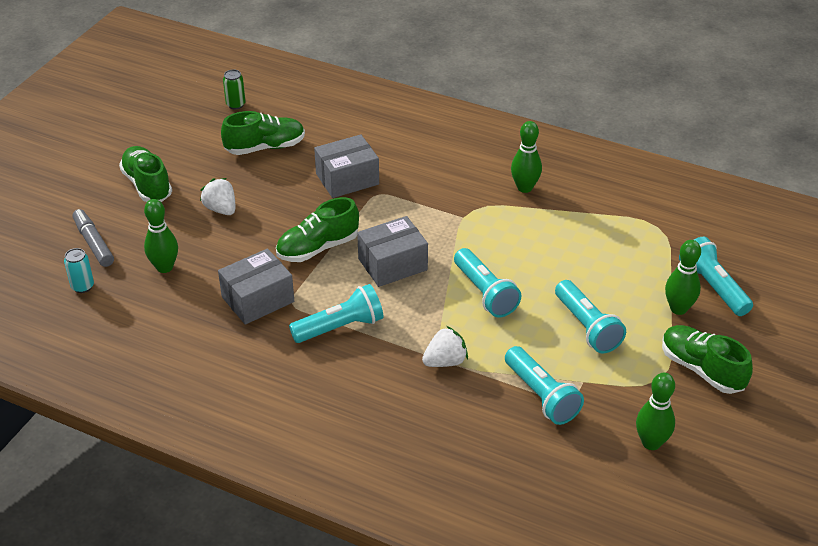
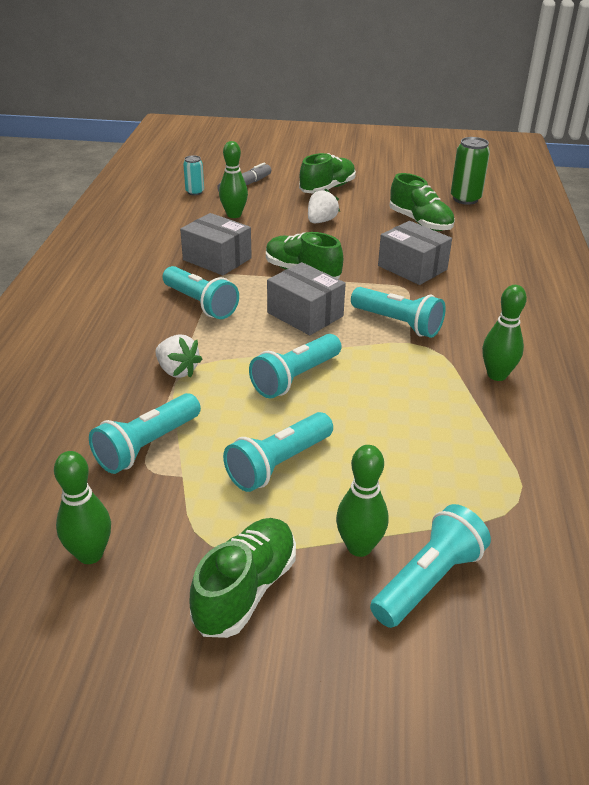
camera: 70 degrees right, 5 degrees down
(235, 104) = (465, 199): green can -> green can, size x1.66
(433, 215) = (398, 323): none -> turquoise flashlight

